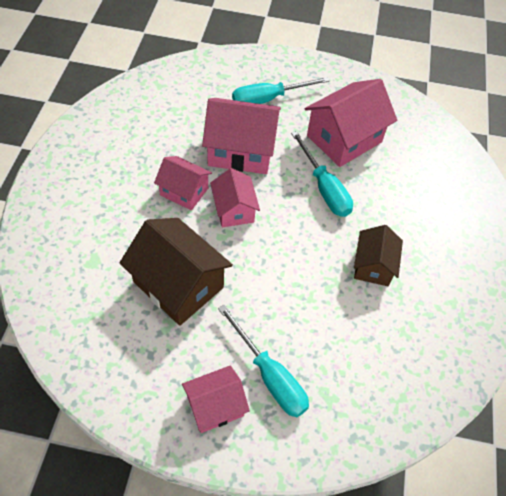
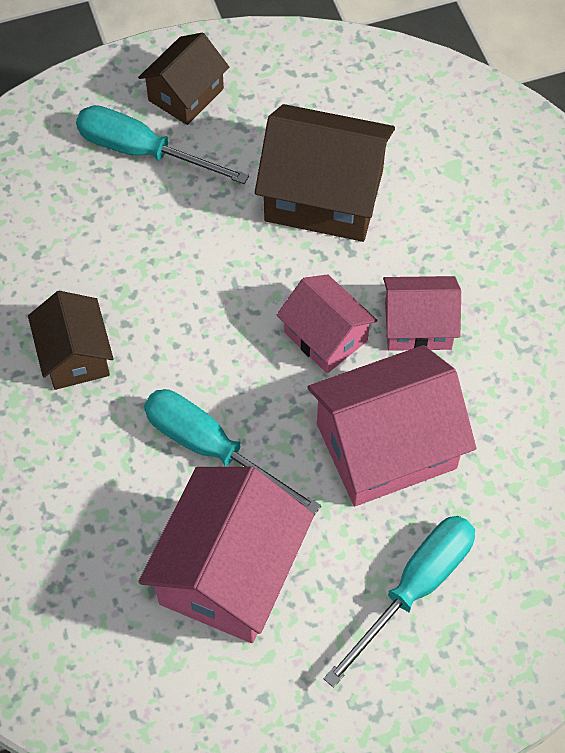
camera: 155 degrees right, 5 degrees up
(215, 406) = (186, 94): pink house -> brown house

